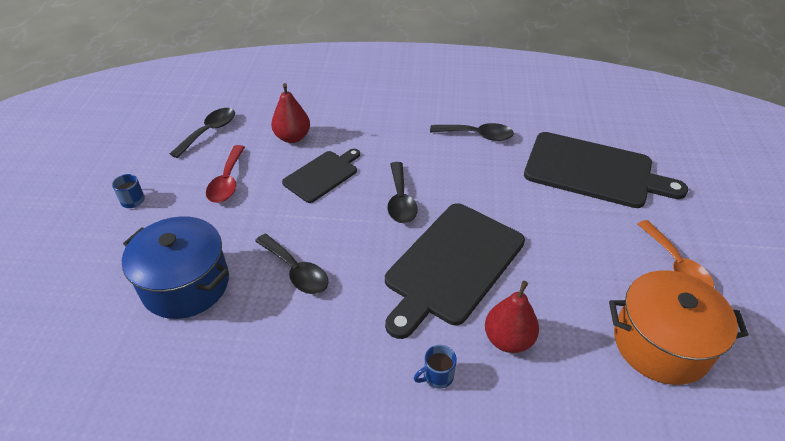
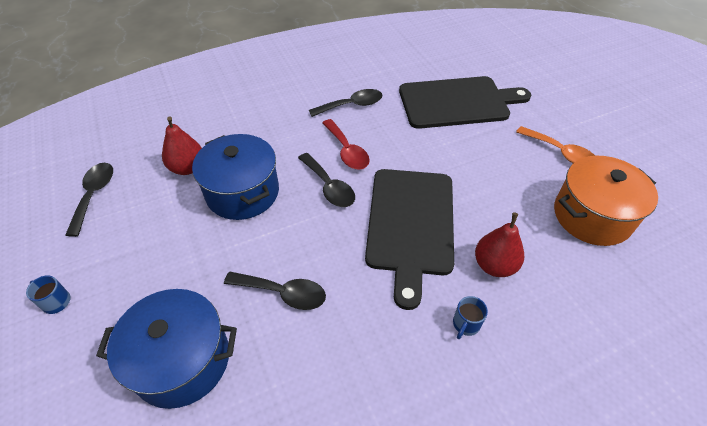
camera: 30 degrees left, 5 degrees up
(227, 181) = (151, 237): red spoon -> red spoon (347, 151)
(322, 175) = (243, 192): black cutting board -> blue pot

